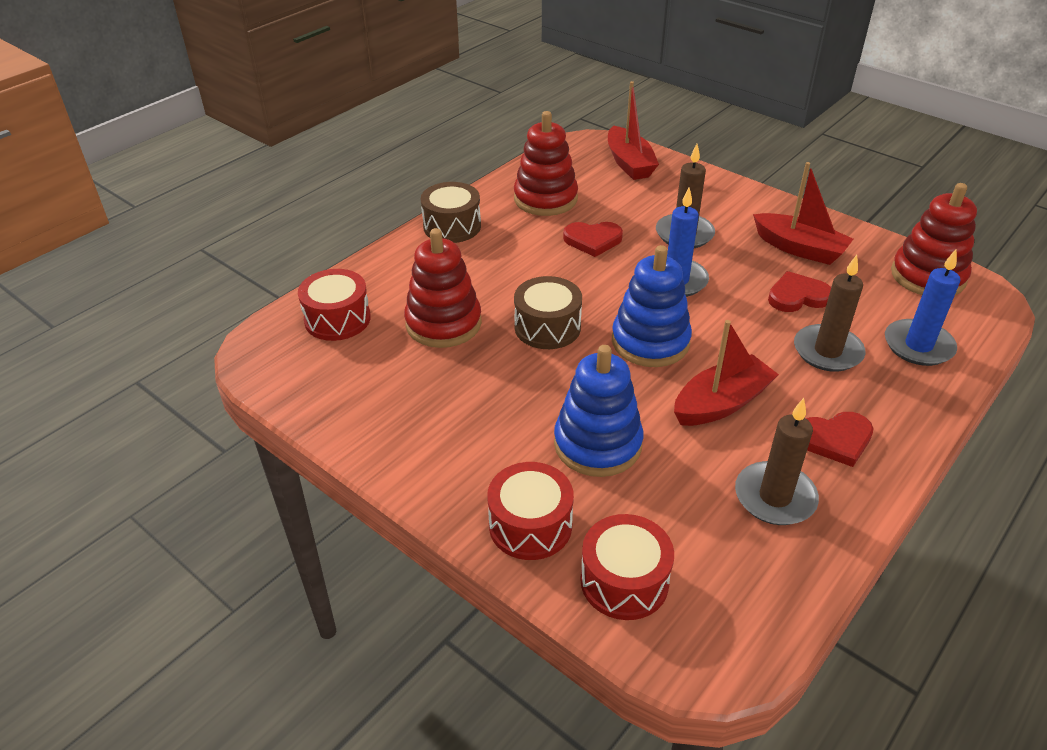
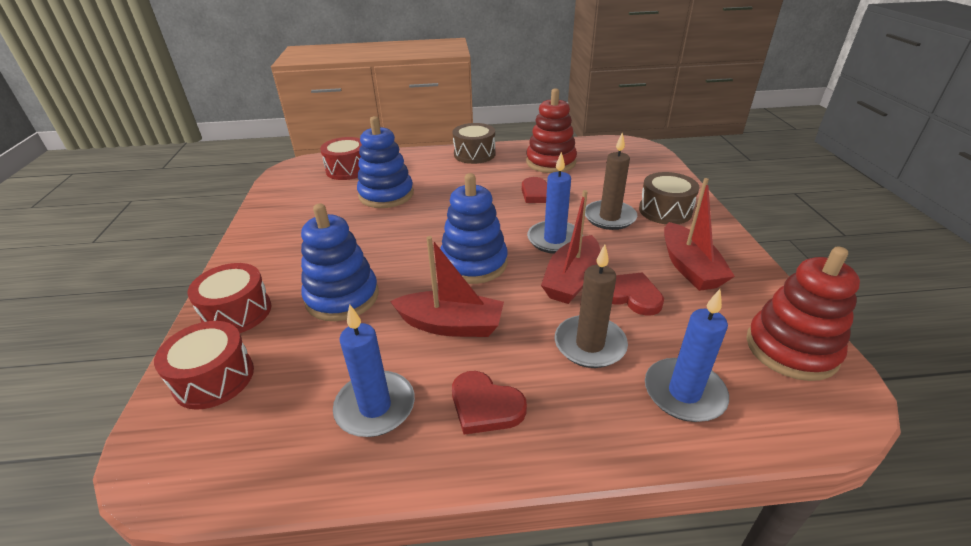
camera: 45 degrees right, 5 degrees down
(443, 323) = (386, 195): red stacking toy -> blue stacking toy
(547, 327) = (431, 223): brown drum -> brown drum (665, 211)
(629, 163) = (641, 165): red boat -> red boat (572, 280)
(775, 497) = (375, 407): brown candle -> blue candle

